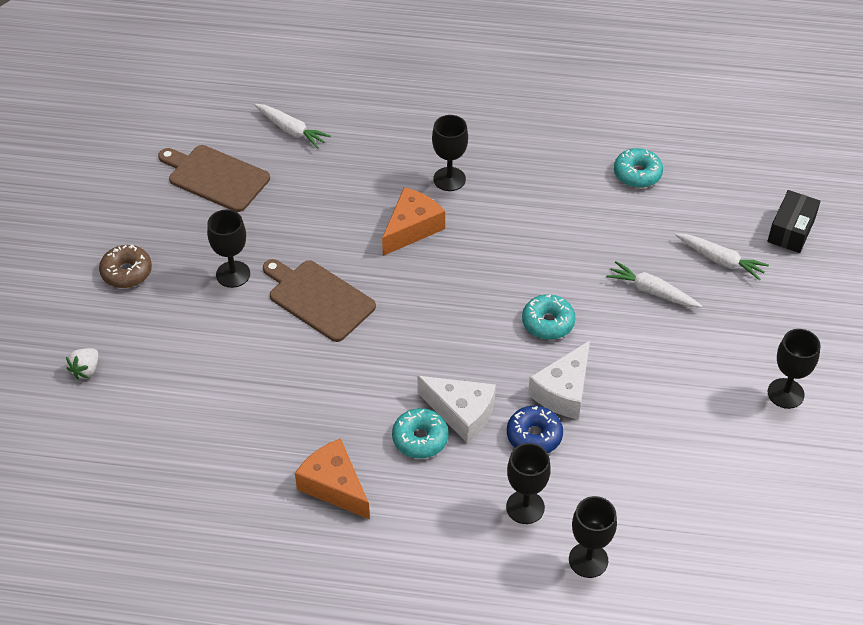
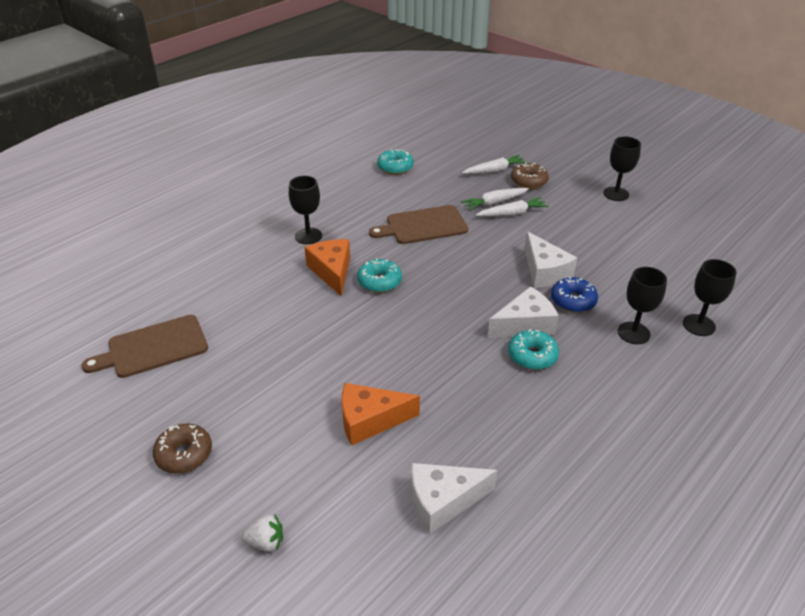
camera: 55 degrees left, 10 degrees down
(86, 370) = (265, 542): white strawberry -> white strawberry turned 60 degrees counterclockwise
(198, 456) = (443, 501): none -> white cheese
(233, 274) = (267, 385): black goblet -> none
(291, 130) = (163, 285): white carrot -> white carrot (512, 214)
(318, 298) = (346, 347): brown cutting board -> brown cutting board (423, 225)
(334, 486) = (543, 425): orange cheese -> orange cheese (370, 420)
(548, 323) = (480, 252): turquoise donut -> turquoise donut (379, 282)
(729, 301) = (528, 181): none -> brown donut
(791, 230) = (496, 141): black box -> none

